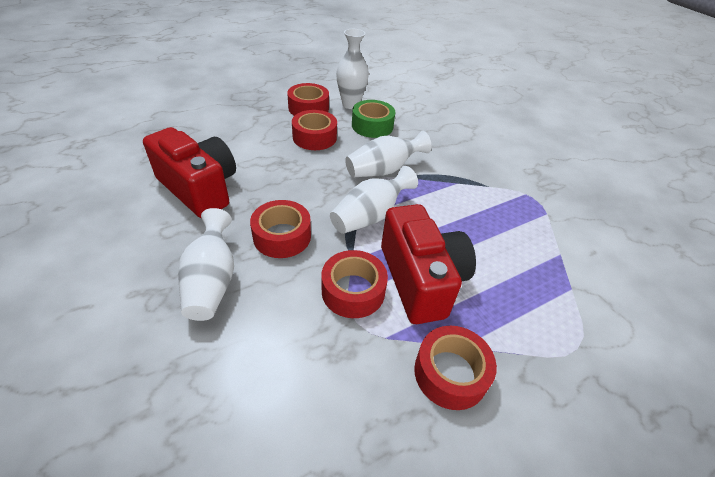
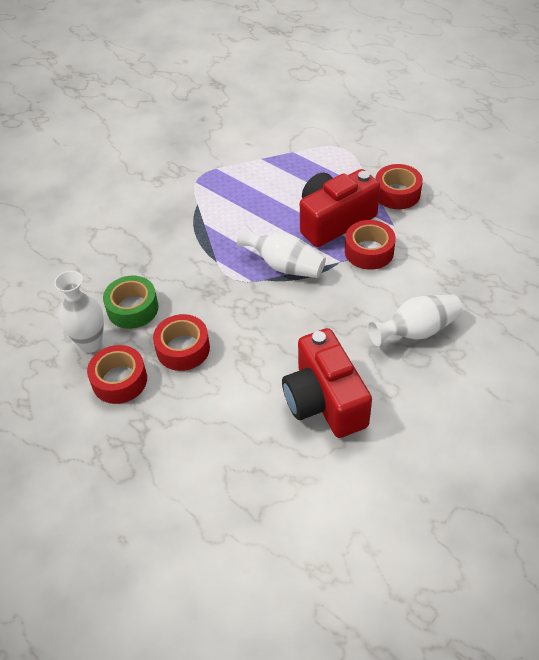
camera: 105 degrees left, 5 degrees up
(199, 188) = (324, 401): red camera -> red camera turned 45 degrees counterclockwise
(282, 236) = (344, 311): red tape -> none
(383, 170) = (213, 276): white vase -> none

